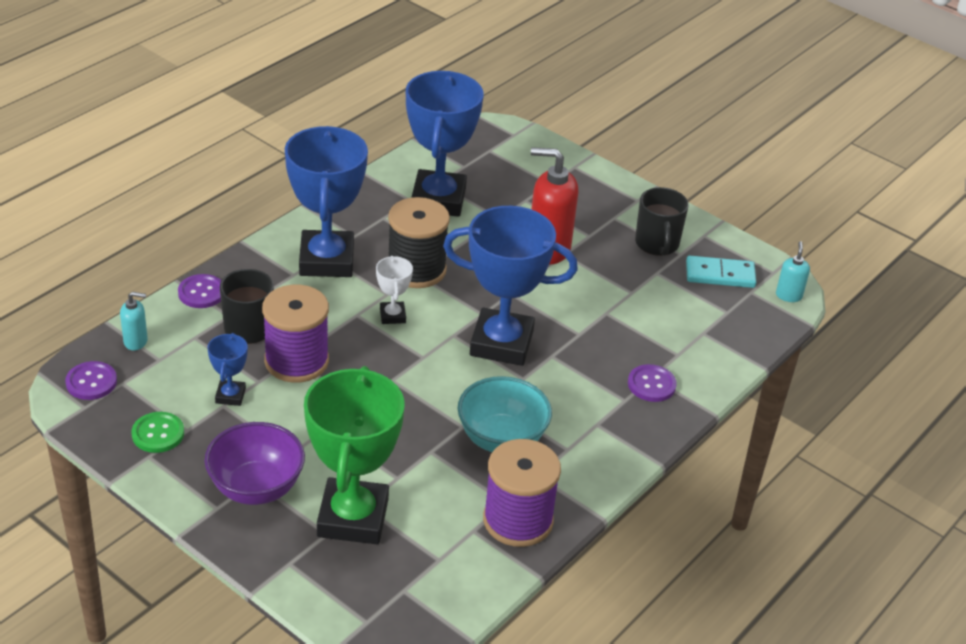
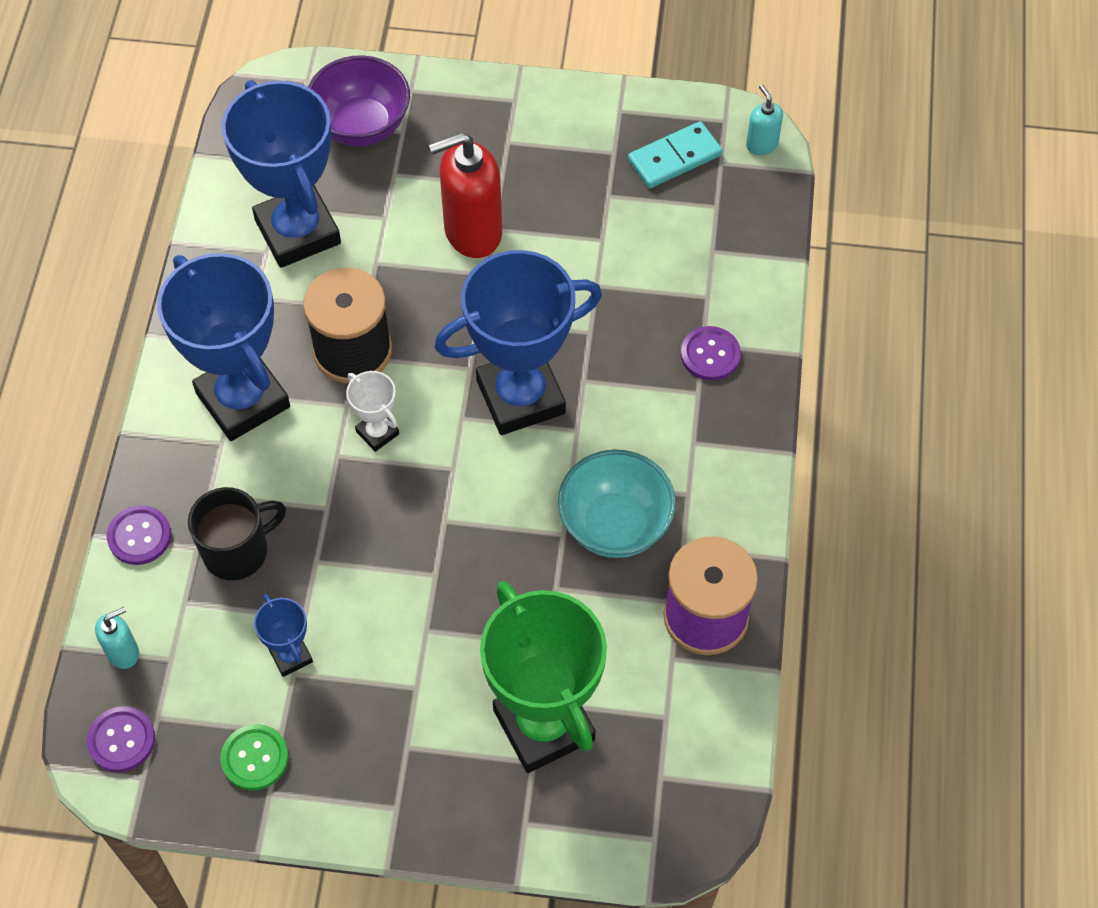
camera: 30 degrees left, 20 degrees up
(256, 488) = (416, 755): purple bowl -> purple bowl (362, 126)
(296, 361) = (324, 562): purple spool -> none
(657, 244) = (580, 153): black mug -> none

